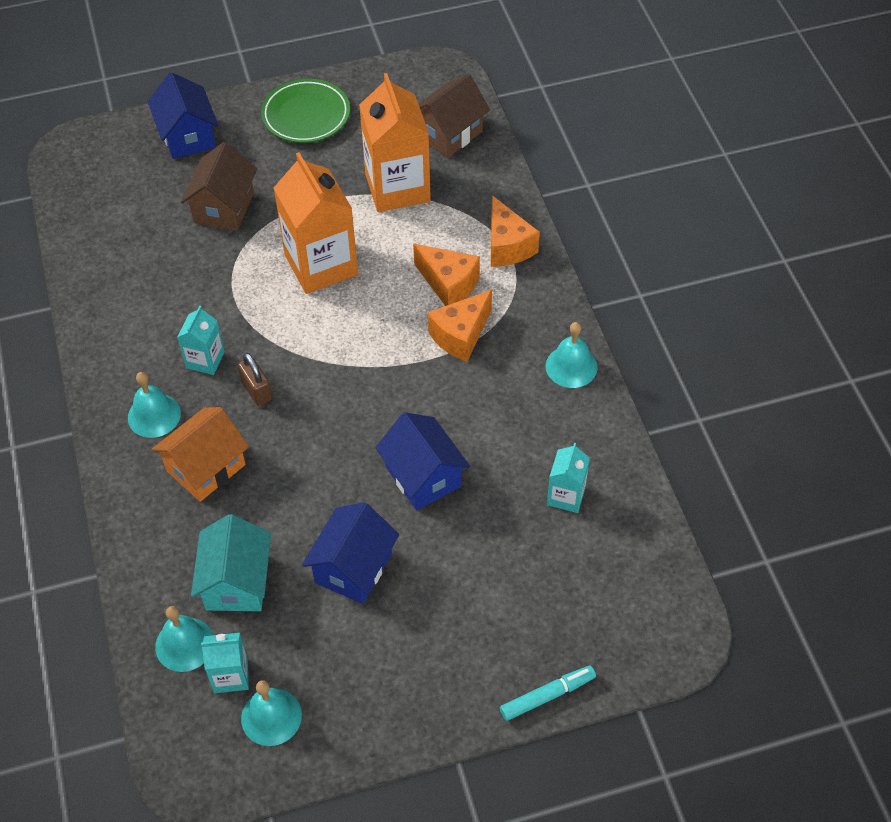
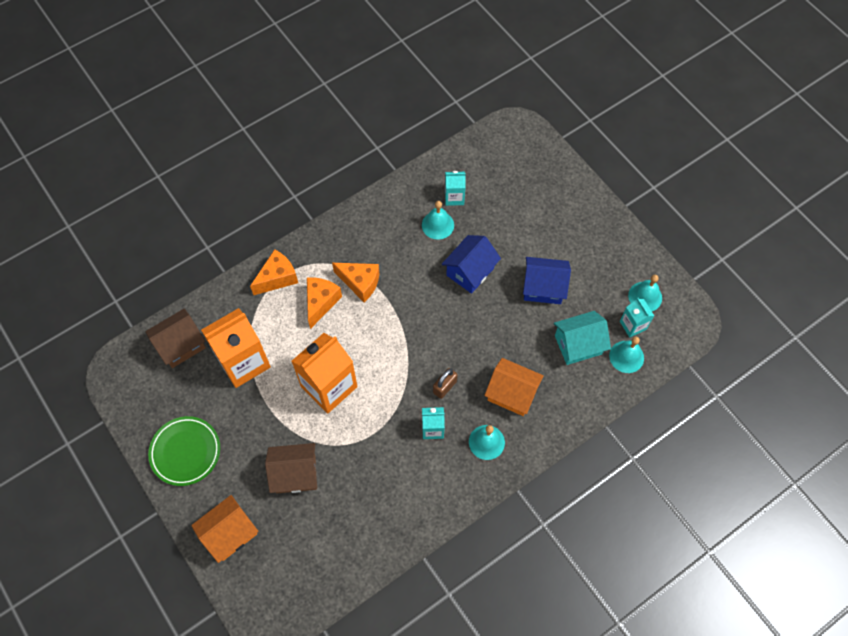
camera: 110 degrees left, 10 degrees up
(188, 136) = (229, 533): blue house -> orange house
(449, 133) = (181, 345): brown house -> brown house turned 60 degrees counterclockwise
(547, 695) = (574, 176): turquoise marker -> none
(571, 366) = (363, 217): turquoise bell -> turquoise bell (438, 225)

